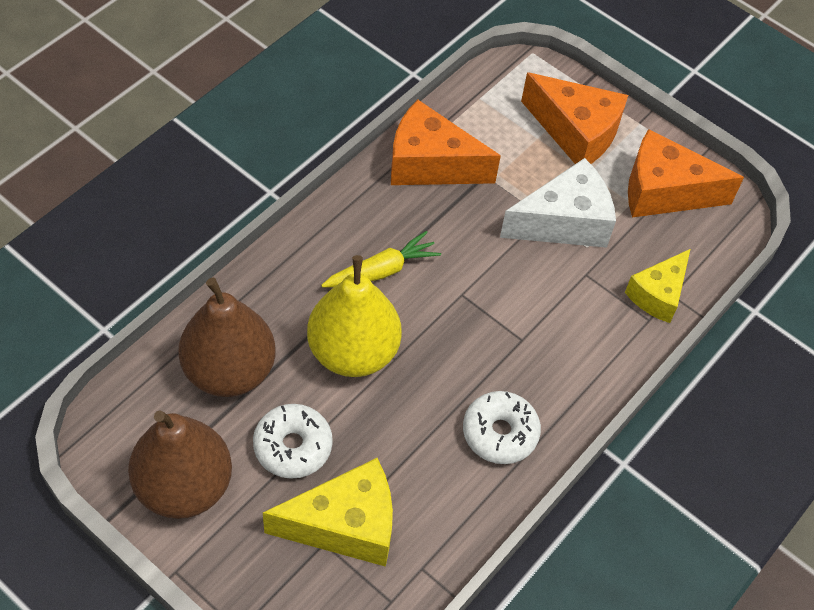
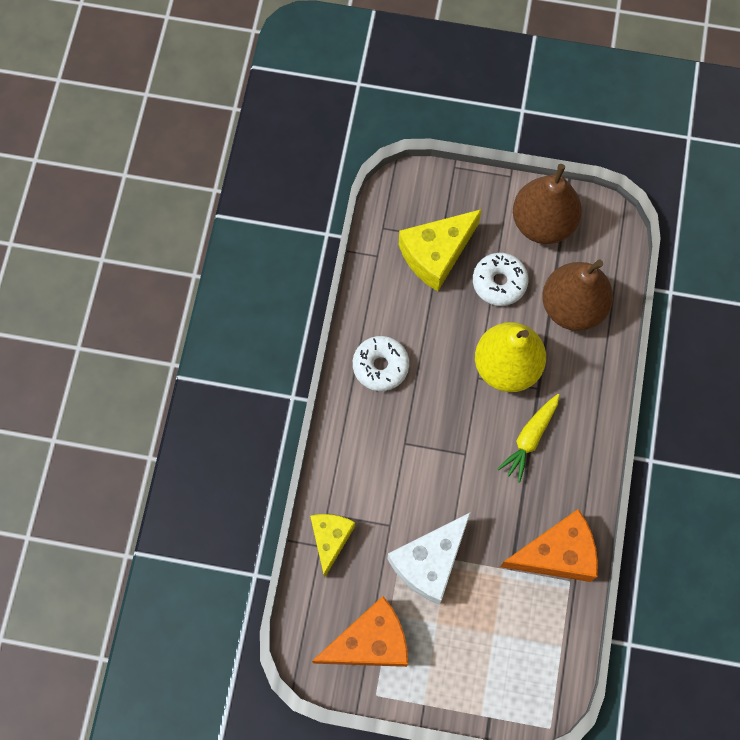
camera: 155 degrees right, 15 degrees up
(576, 132) = (467, 659): orange cheese -> none

